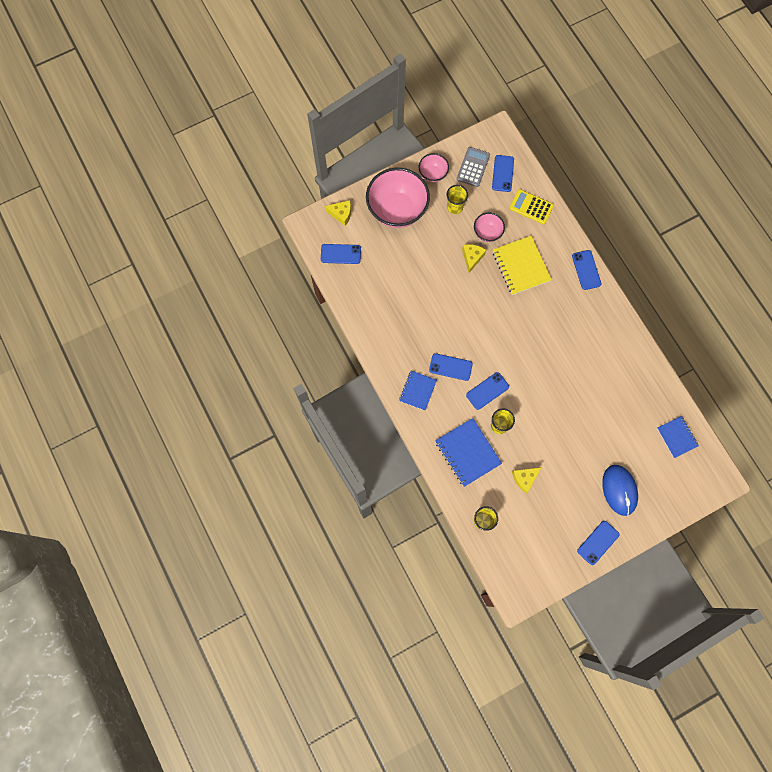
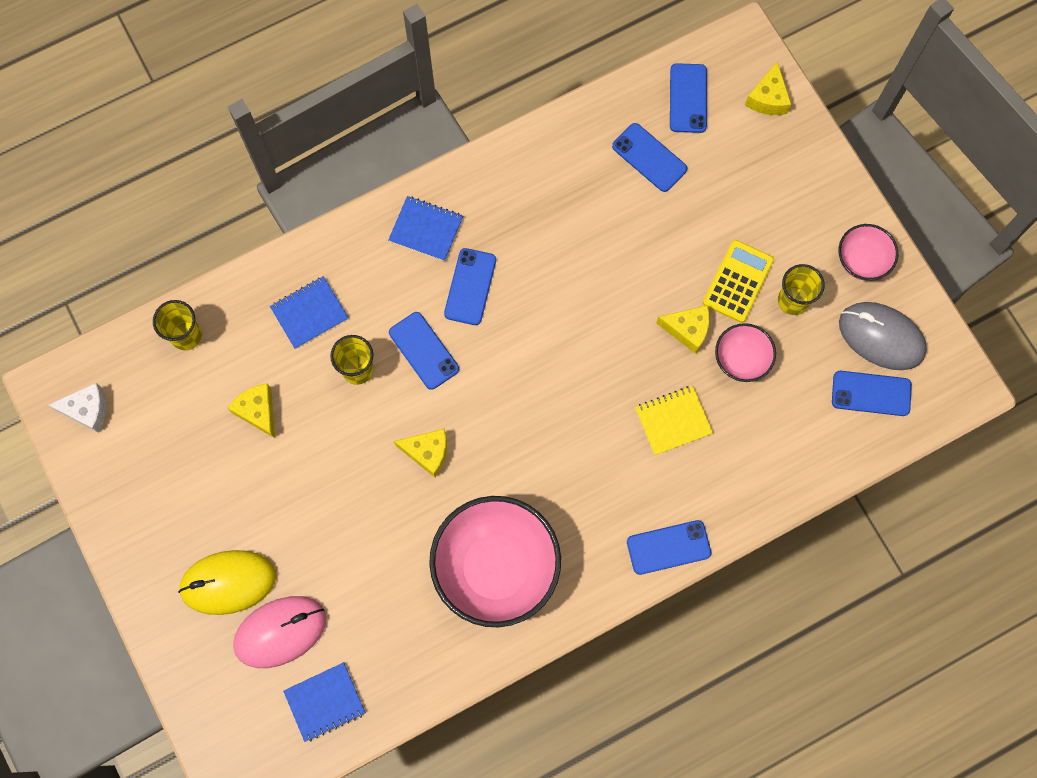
camera: 90 degrees right, 0 degrees up
(397, 210) = (781, 196): pink bowl -> pink bowl (496, 568)
(467, 452) = (309, 313): blue notebook -> blue notebook, size x0.63
(473, 167) = (881, 337): grey calculator -> grey mouse
(521, 266) = (673, 421): yellow notebook -> yellow notebook, size x0.63
(528, 574) = (87, 410): none -> white cheese
(531, 207) = (800, 446): yellow calculator -> yellow calculator (738, 281)
(543, 388) = (427, 452): none -> yellow cheese
(598, 542) = (134, 536): blue phone -> blue phone (649, 157)
(619, 490) = (228, 582): blue mouse -> yellow mouse
(643, 461) = (280, 632): none -> pink mouse

